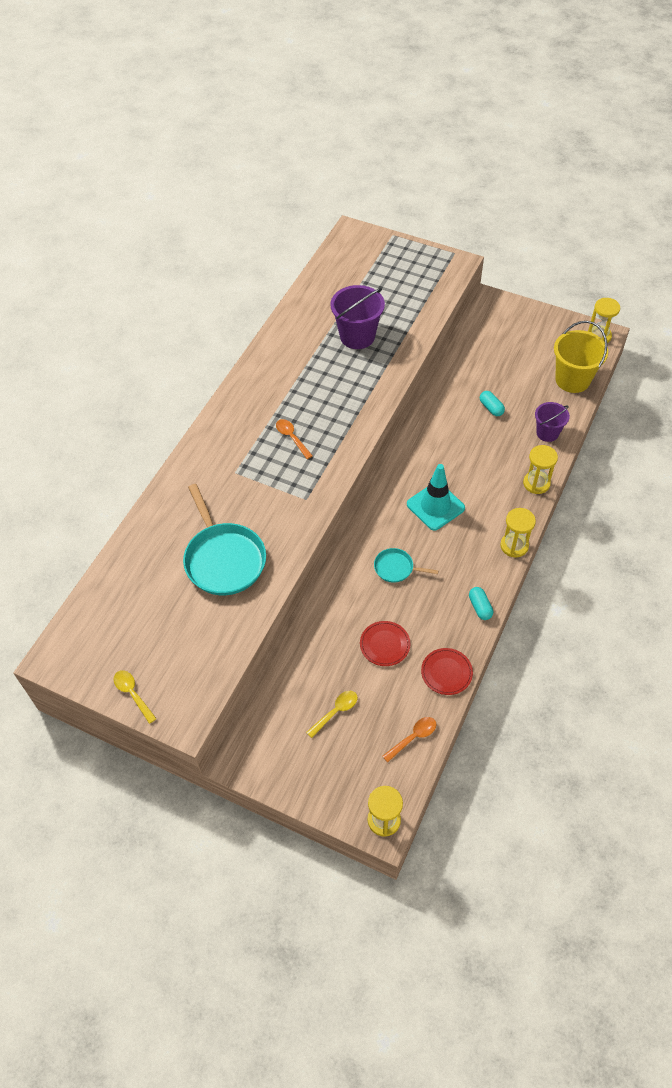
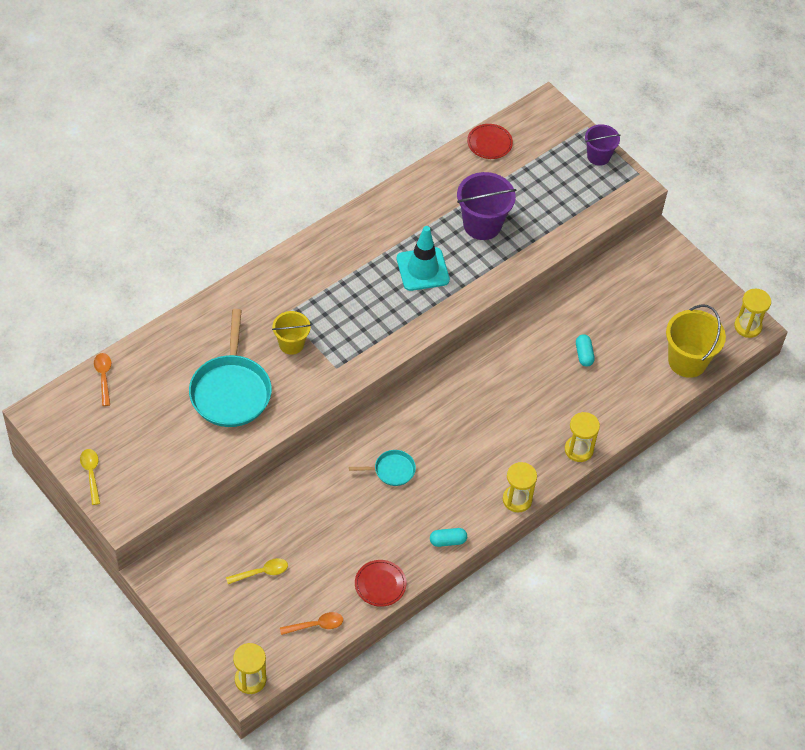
camera: 20 degrees right, 0 degrees up
(255, 496) = (291, 344): none -> yellow bucket
(292, 438) = (357, 302): orange spoon -> orange spoon (103, 377)
(385, 644) = (339, 534): red plate -> red plate (489, 143)
(396, 568) = (392, 470): turquoise pan -> turquoise pan turned 135 degrees clockwise
(435, 506) = (466, 428): turquoise traffic cone -> turquoise traffic cone (422, 269)
(480, 607) = (448, 541): turquoise capsule -> turquoise capsule turned 75 degrees clockwise
(547, 433) = (624, 404): purple bucket -> purple bucket (598, 156)

